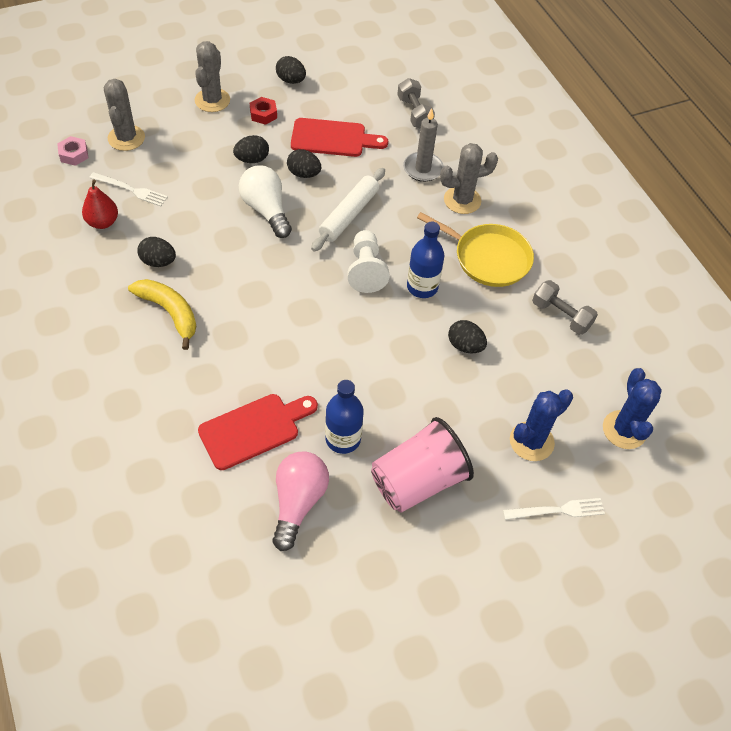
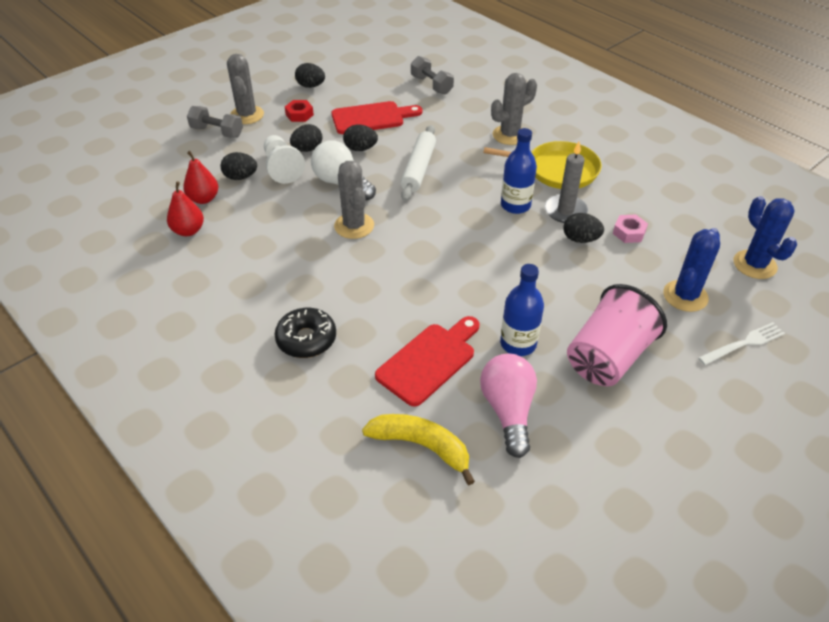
camera: 15 degrees left, 10 degrees down
(74, 154) = (133, 185): pink nut -> pink nut (629, 232)
(126, 138) = (179, 161): grey cactus -> grey cactus (354, 226)
(131, 190) = (204, 199): white fork -> red pear
(157, 371) = (306, 339): none -> black donut
(158, 262) = (260, 248): black egg -> black egg (240, 177)
(170, 313) = (293, 286): yellow banana -> yellow banana (422, 446)
(366, 270) = (458, 205): white pawn -> white pawn (282, 168)
(423, 169) = (462, 121): grey candle -> grey candle (565, 211)
(561, 315) = (645, 195): grey dumbbell -> grey dumbbell (217, 132)

